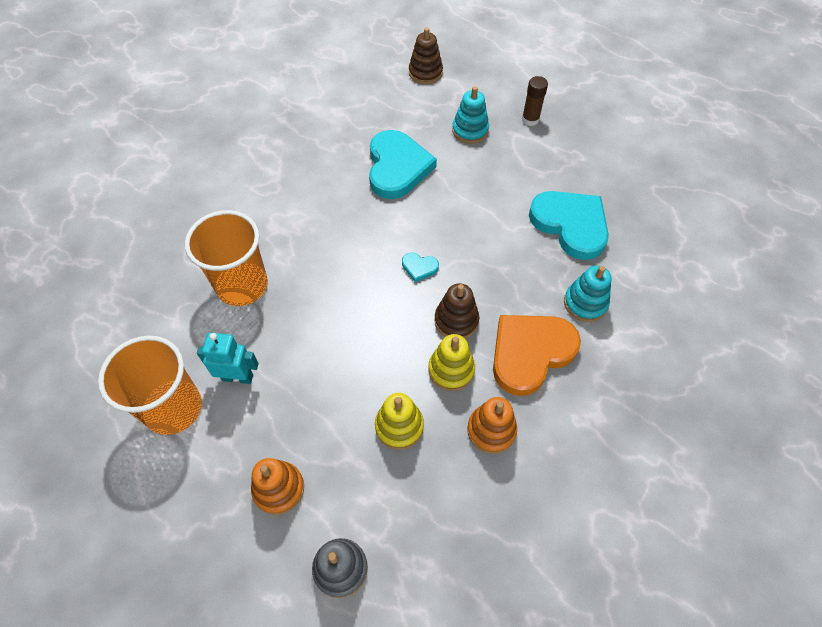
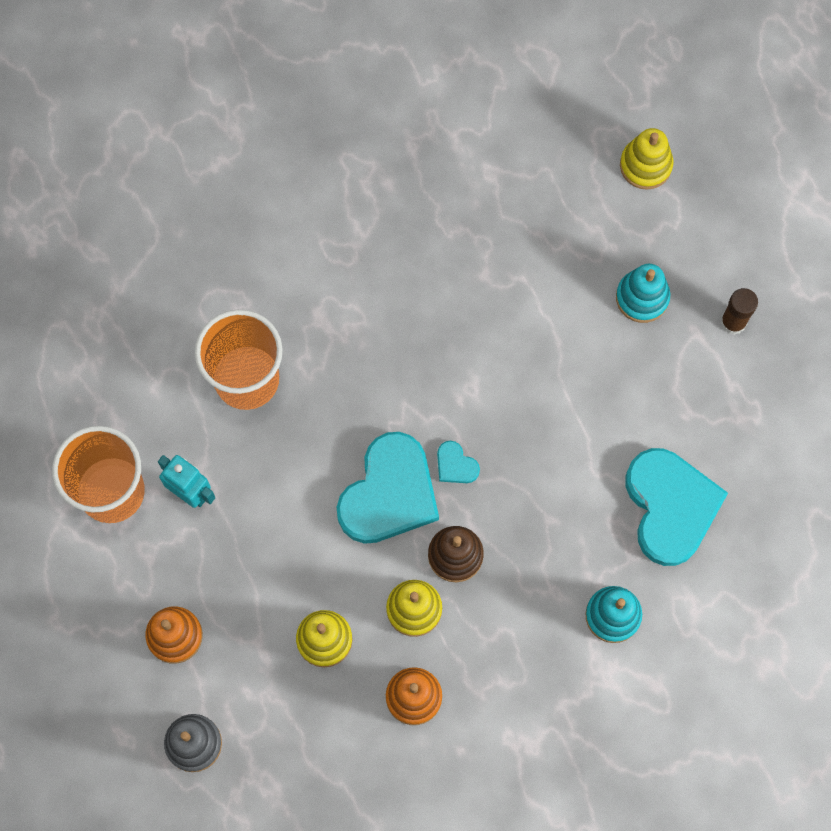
camera: 30 degrees right, 15 degrees up
(397, 167) = (514, 307): turquoise heart -> turquoise heart (389, 493)
(425, 73) = (645, 165): brown stacking toy -> yellow stacking toy
(530, 353) = (510, 638): orange heart -> none

